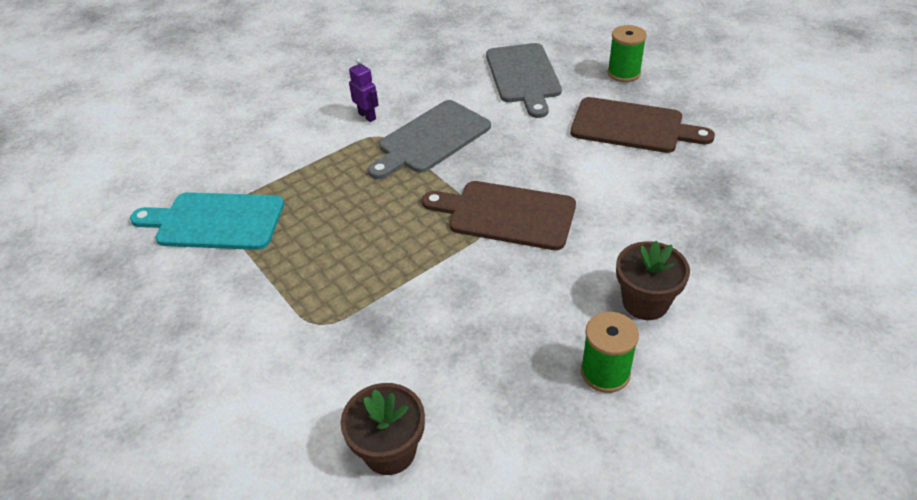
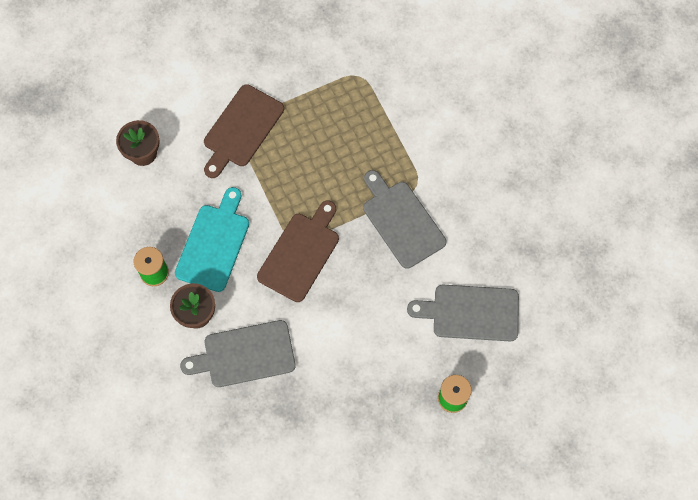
camera: 100 degrees right, 25 degrees up
(215, 221) = (349, 71): turquoise cutting board -> turquoise cutting board (214, 244)
(367, 116) = (445, 179): purple robot -> none
(632, 126) = (374, 375): brown cutting board -> brown cutting board (241, 129)
(673, 238) = (245, 354): none -> grey cutting board

